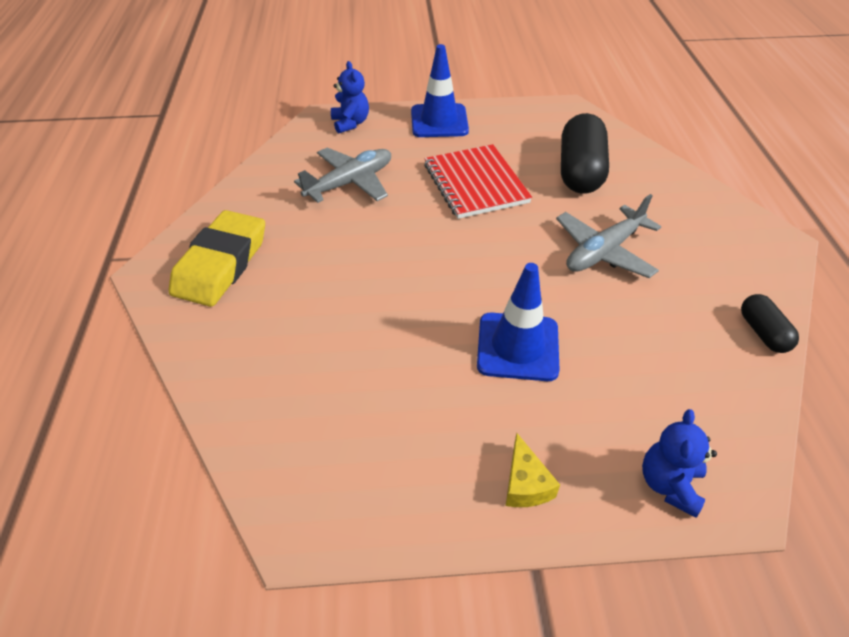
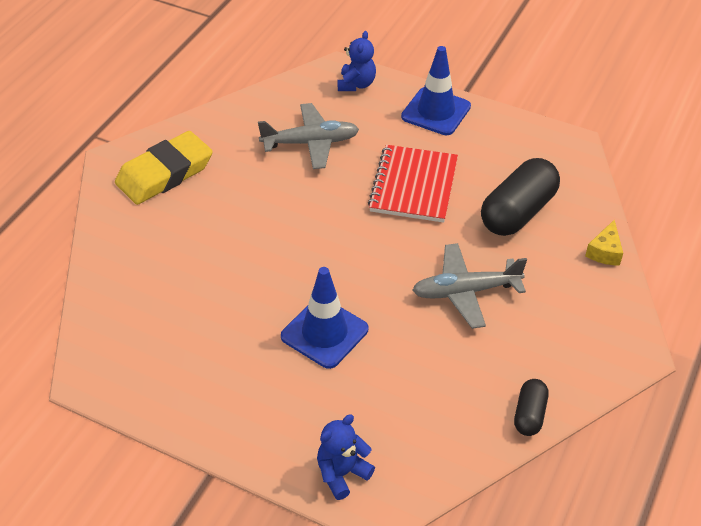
camera: 30 degrees right, 0 degrees up
(525, 484) = (246, 423): yellow cheese -> yellow cheese (605, 252)

